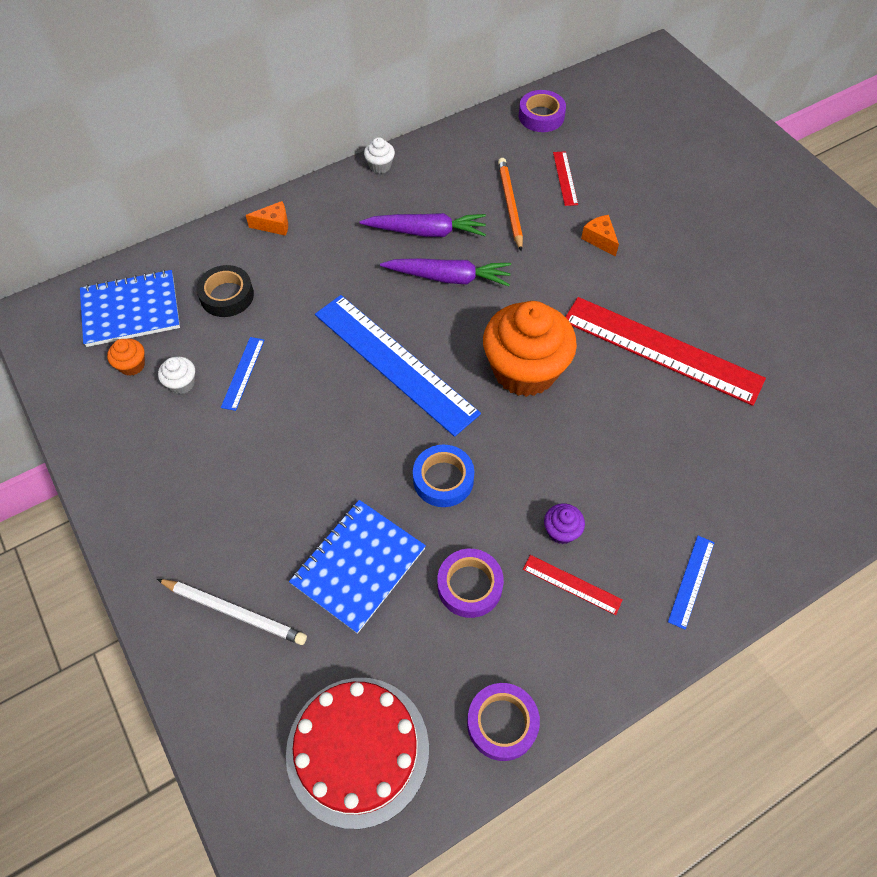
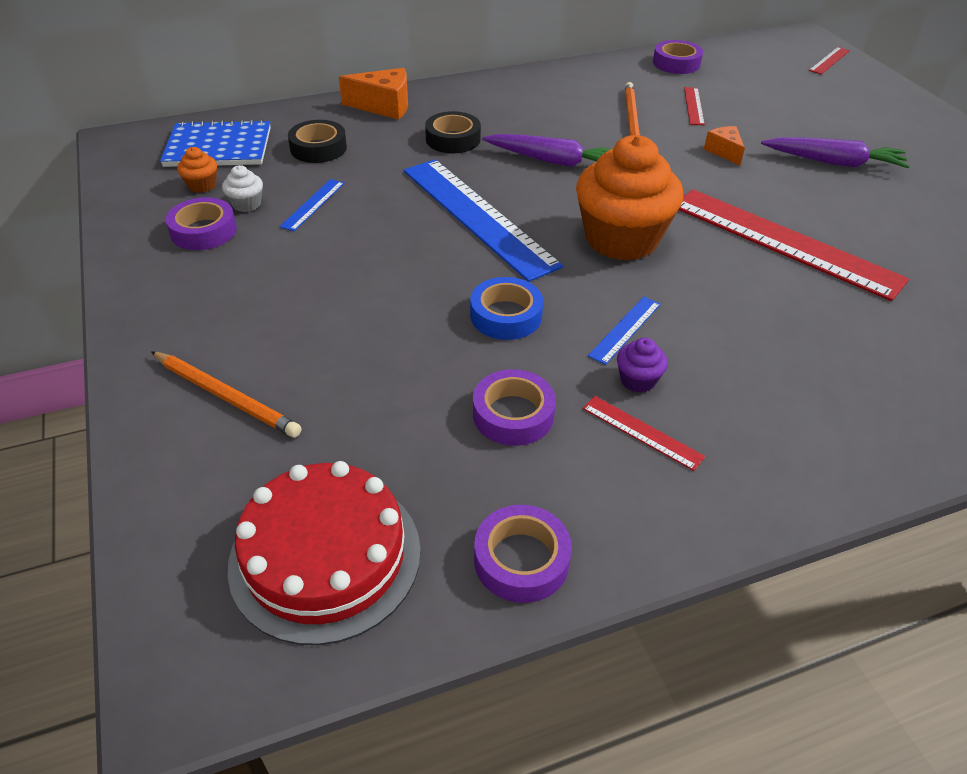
camera: 10 degrees right, 15 degrees down
(153, 424) = (203, 231): none -> purple tape
(234, 612) = (226, 396): white pencil -> orange pencil
(274, 225) = (384, 106): orange cheese -> orange cheese, size x1.64
(350, 262) = (453, 139): none -> black tape
(358, 566) = (384, 377): blue notebook -> none
(380, 166) = (503, 79): white cupcake -> none
(426, 232) = (538, 127): purple carrot -> purple carrot (834, 162)
(683, 90) = (829, 60): none -> red ruler
(691, 581) = (799, 452): blue ruler -> blue ruler (625, 329)

